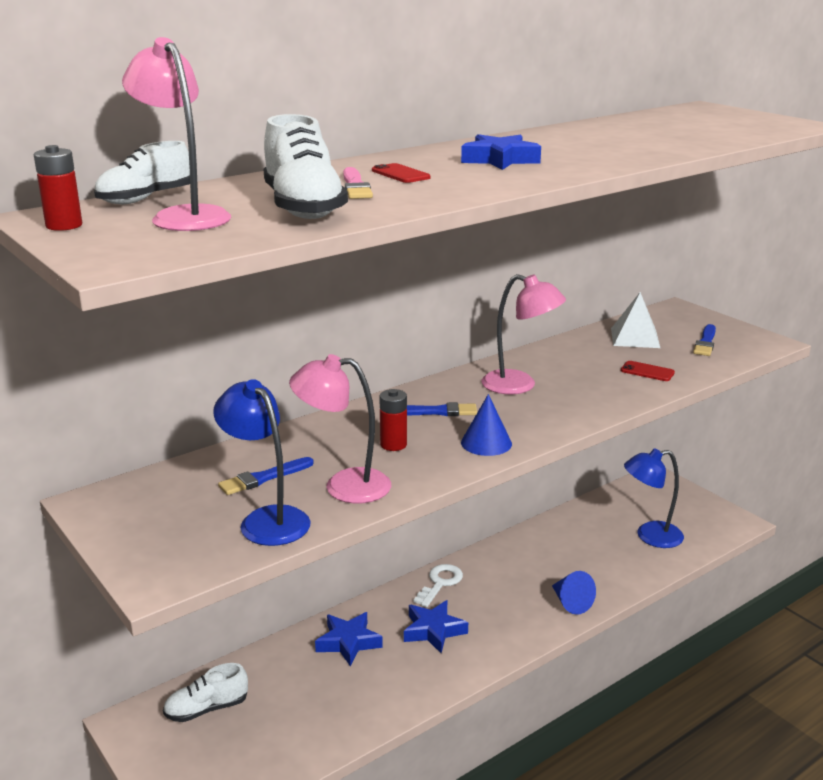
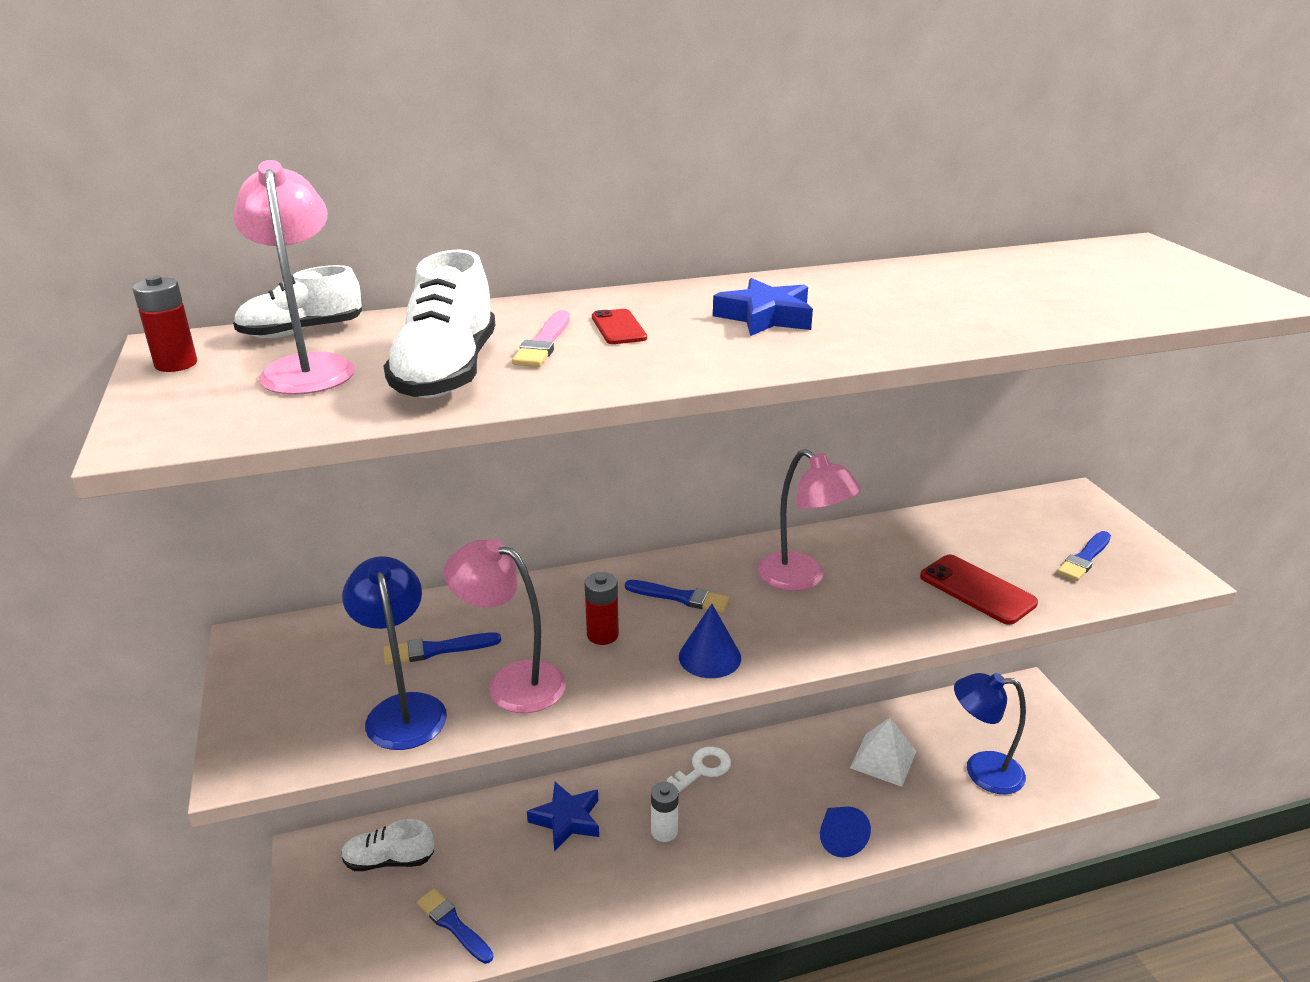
camera: 20 degrees right, 5 degrees up
(293, 738) = (453, 925): none -> blue brush
(433, 631) = (664, 831): blue star -> white battery
(635, 338) = (992, 533): white pyramid -> white pyramid (883, 759)
(647, 372) = (977, 590): red phone -> red phone, size x1.67

